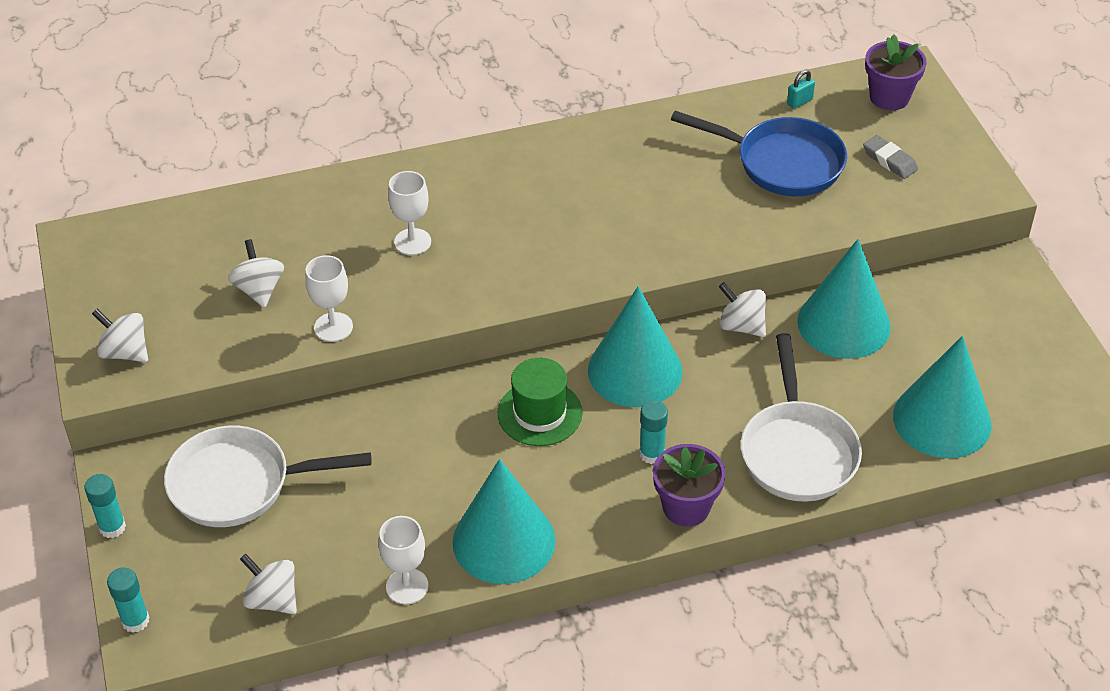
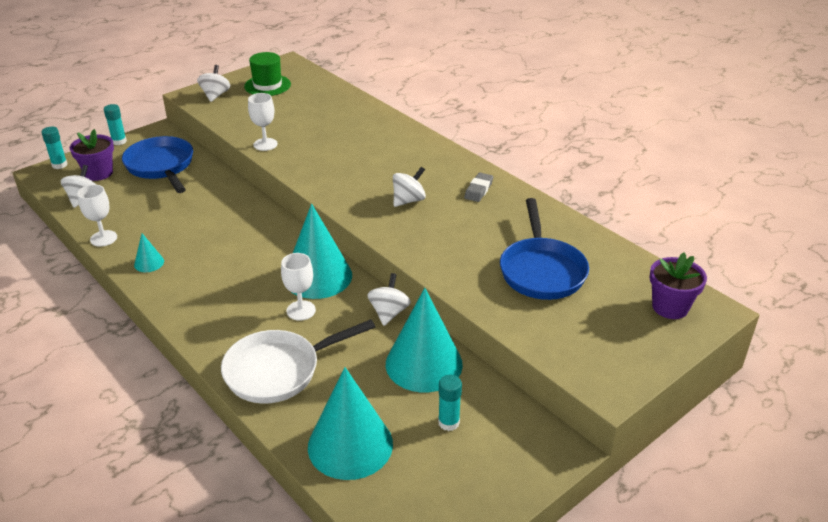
camera: 65 degrees right, 10 degrees down
(239, 484) = (161, 166): white pan -> blue pan
(259, 289) = (281, 116): white spinning top -> white spinning top (408, 200)
(412, 242) = (350, 149): white goblet -> white goblet (301, 310)
(504, 541) = (149, 263): turquoise cone -> turquoise cone, size x0.44
(540, 413) = (260, 248): green hat -> green hat (267, 85)
(652, 454) = (245, 303): turquoise glue stick -> turquoise glue stick (448, 422)
(686, 507) = (203, 330): purple flower pot -> purple flower pot (98, 173)
(799, 102) = (618, 263): turquoise padlock -> none
(889, 160) = (593, 324): grey eraser -> grey eraser (478, 190)

